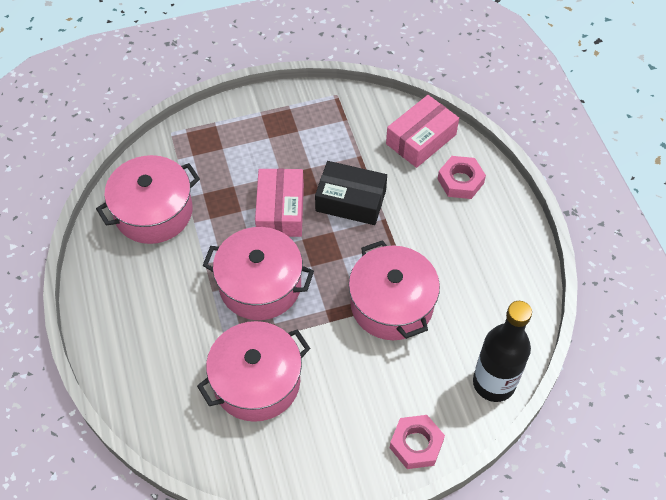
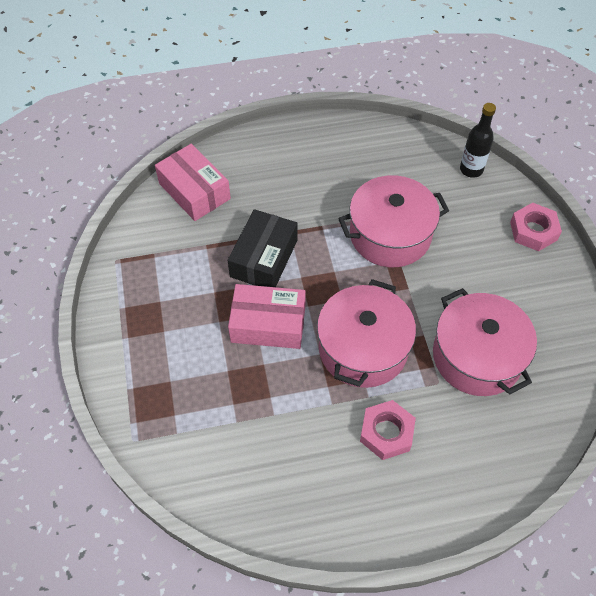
camera: 85 degrees left, 0 degrees up
(153, 212) = (253, 461): pink pot -> none
(460, 181) = (252, 166): pink nut -> pink nut (386, 433)
(494, 383) = (471, 169): black bottle -> black bottle, size x0.62

